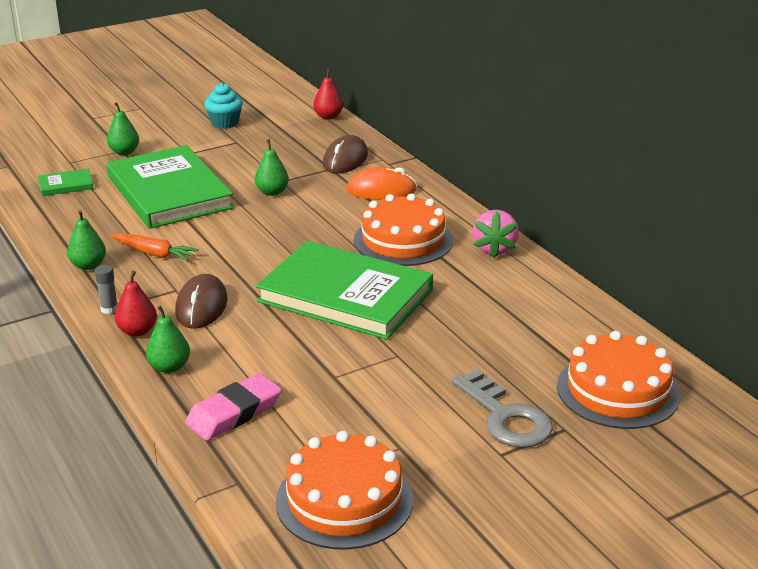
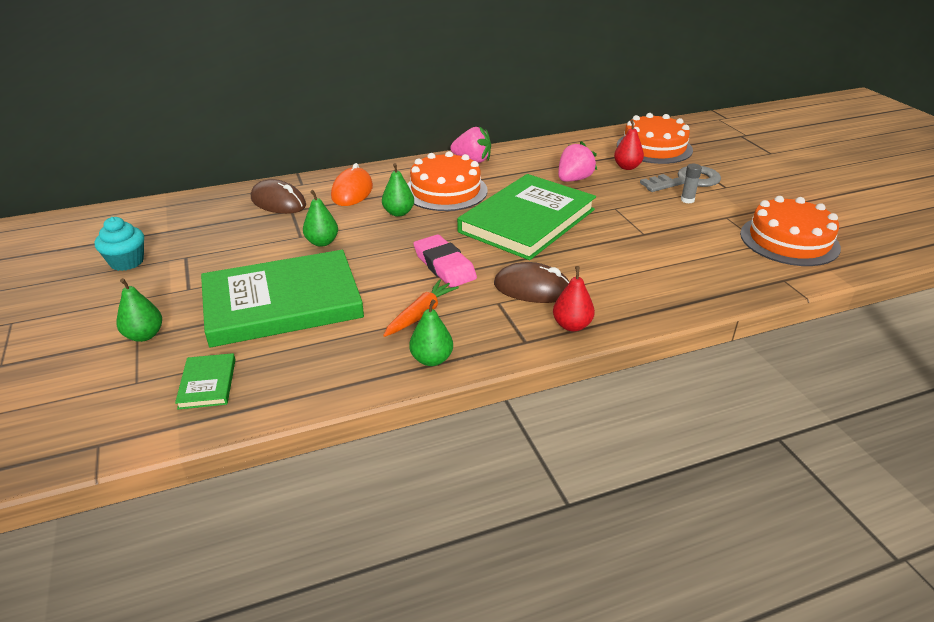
camera: 80 degrees left, 5 degrees up
(109, 309) = (528, 343): grey glue stick -> grey glue stick (687, 200)
(169, 367) = (633, 308): green pear -> green pear (398, 213)
(234, 413) = (697, 278): pink eraser -> pink eraser (444, 266)
(328, 117) = (171, 203): red pear -> red pear (627, 167)
(469, 322) = (574, 179): none -> pink strawberry

